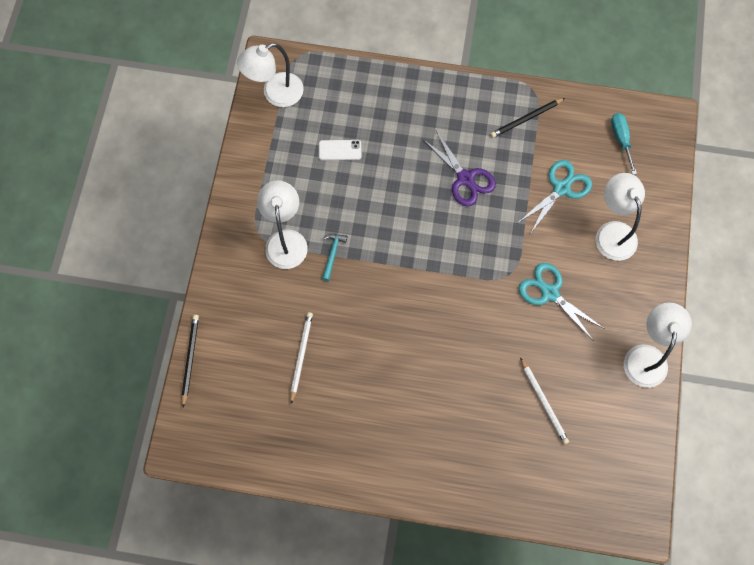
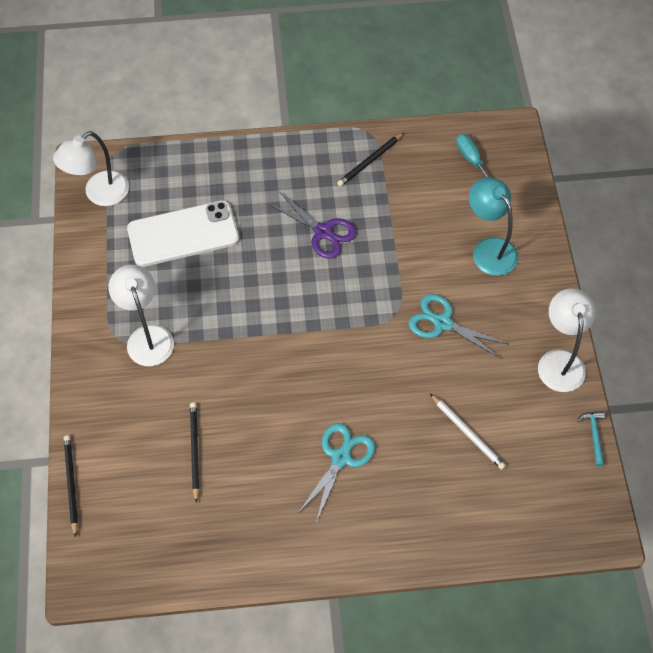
camera: 15 degrees left, 10 degrees down
(301, 356) = (194, 451): white pencil -> black pencil
(332, 254) = (202, 339): turquoise hammer -> turquoise hammer (594, 435)
(340, 150) = (183, 234): white phone -> white phone, size x2.28
(561, 188) = (425, 219): turquoise scissors -> turquoise scissors (340, 458)
(612, 232) = (489, 249): white lamp -> turquoise lamp

